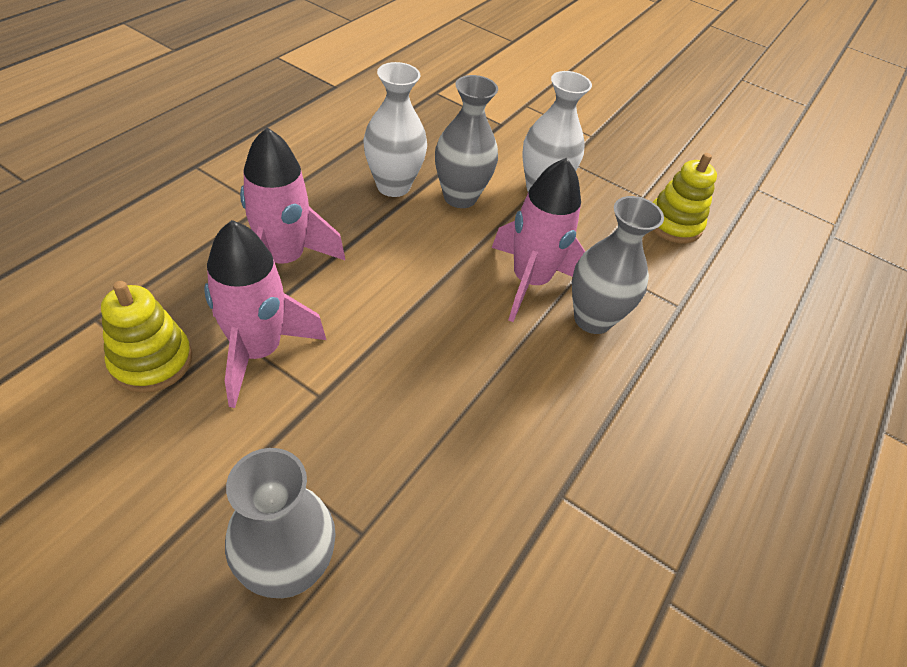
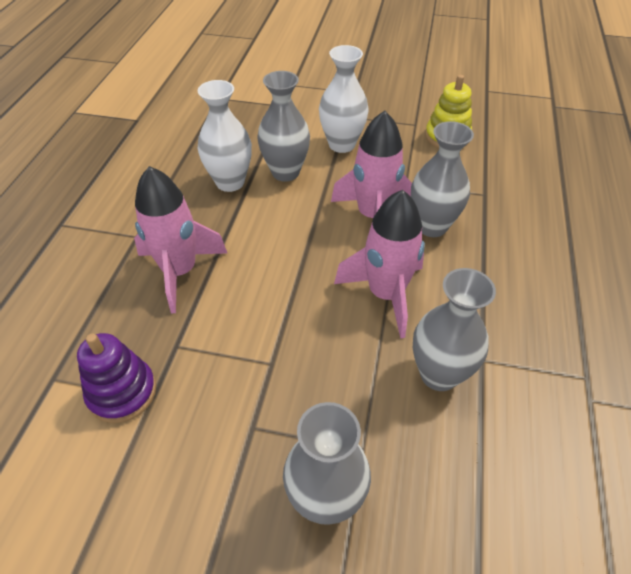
camera: 15 degrees left, 0 degrees up
(151, 361) = (122, 392): yellow stacking toy -> purple stacking toy
(258, 351) = (203, 349): pink rocket -> pink rocket (385, 294)
(499, 489) = (439, 374): none -> grey vase

